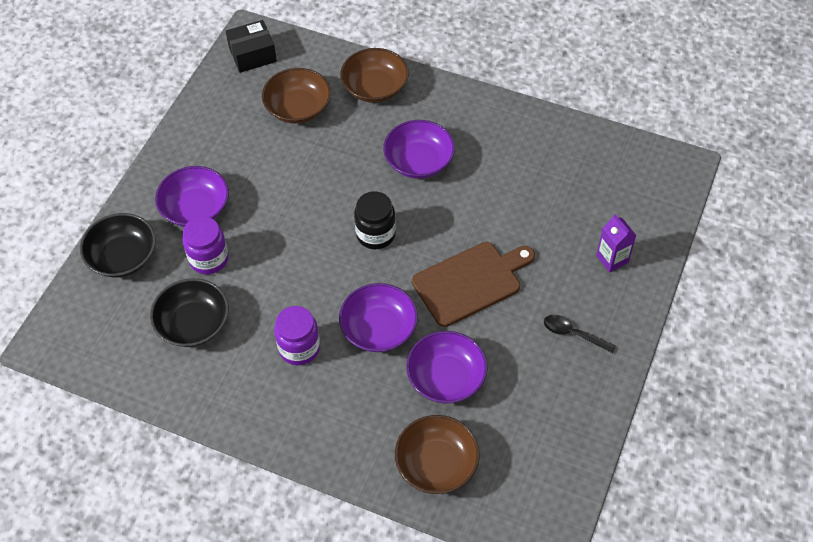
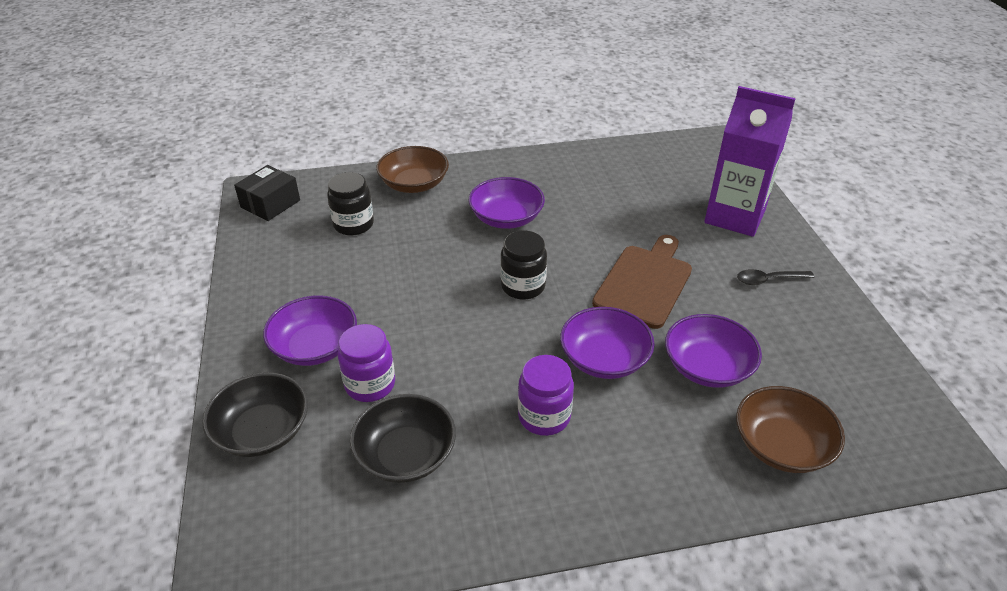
camera: 35 degrees left, 15 degrees down
(298, 108) = (353, 224): brown bowl -> black jar
(612, 259) = (735, 216): purple carton -> purple carton, size x2.12

